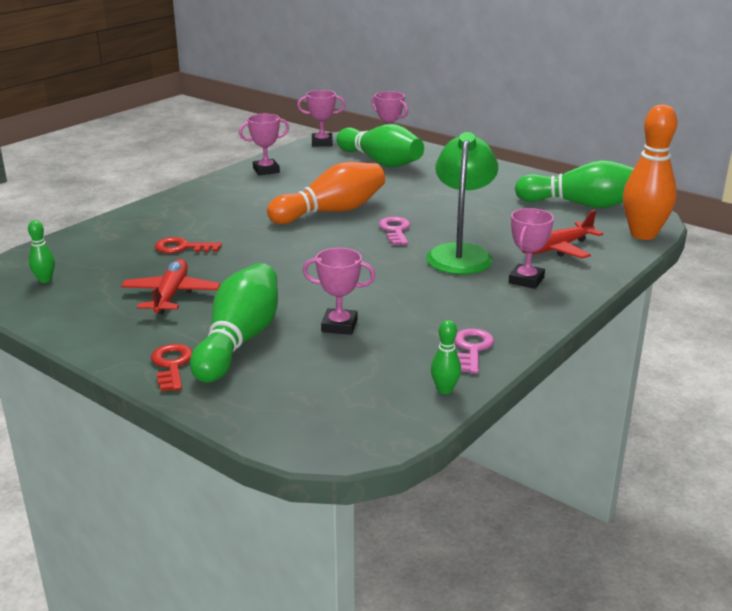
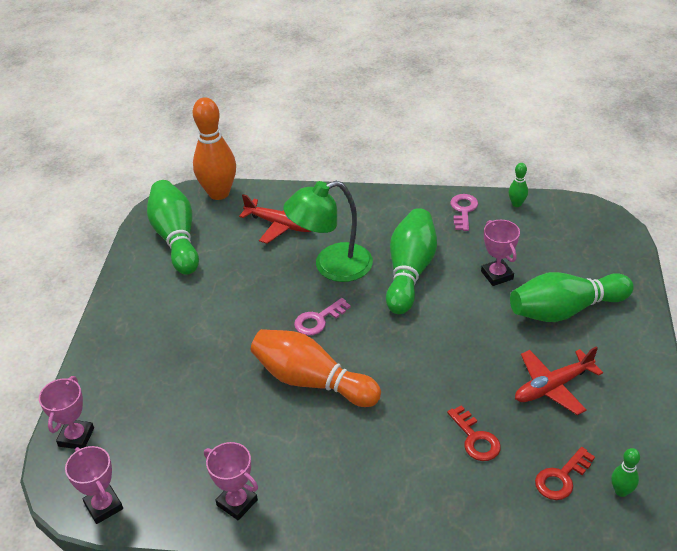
camera: 120 degrees left, 15 degrees up
(172, 365) = (625, 323): red key -> red key (561, 478)
(380, 162) = (144, 414): green bowling pin -> green bowling pin (410, 272)
(472, 349) = (463, 210): pink key -> pink key turned 120 degrees clockwise
(526, 280) = (348, 221): pink trophy -> none

